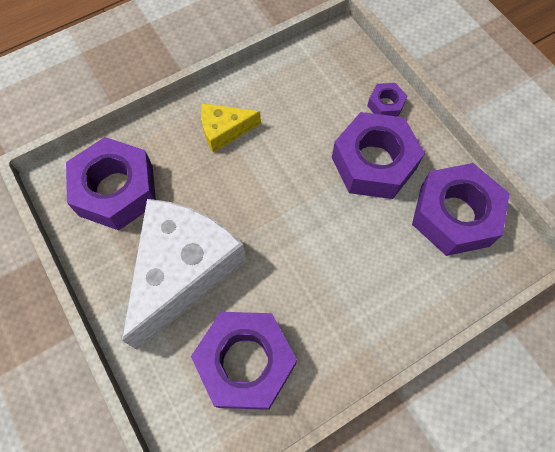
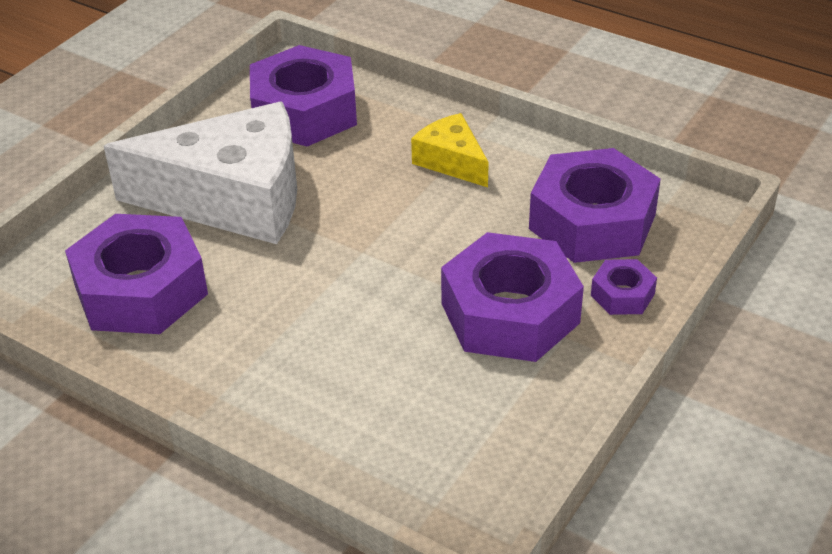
camera: 65 degrees right, 25 degrees down
(454, 215) = (484, 428): purple nut -> purple nut (592, 222)

